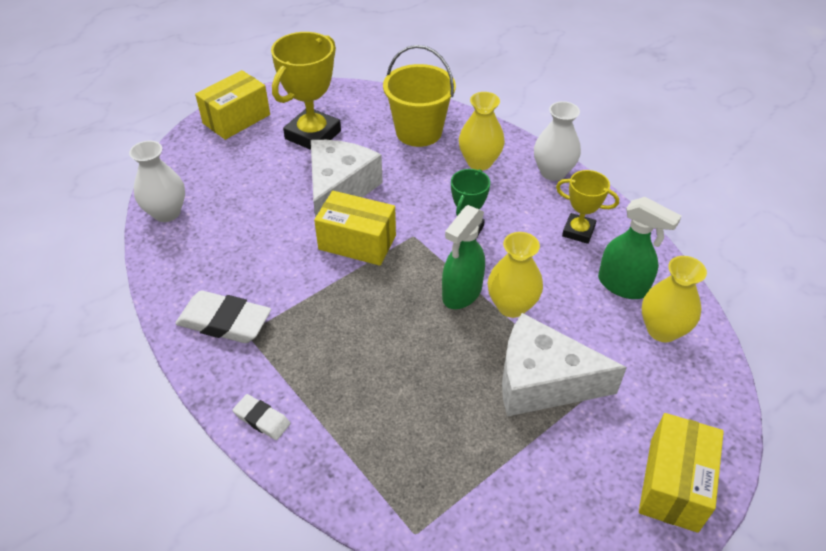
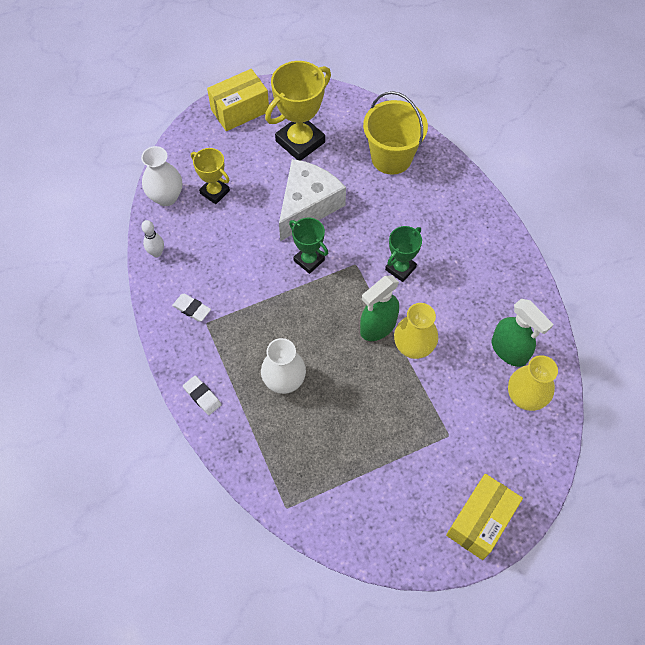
camera: 15 degrees right, 15 degrees up
(166, 271) = (157, 253): none -> white bowling pin
(224, 321) = (192, 309): white eraser -> white eraser, size x0.55
(357, 242) = (309, 260): yellow box -> green trophy
(479, 162) = (433, 202): yellow vase -> none
(542, 381) = (414, 417): white cheese -> none
(553, 172) = (493, 226): white vase -> white vase (284, 381)
(578, 231) = (492, 291): yellow trophy -> yellow trophy (215, 192)

